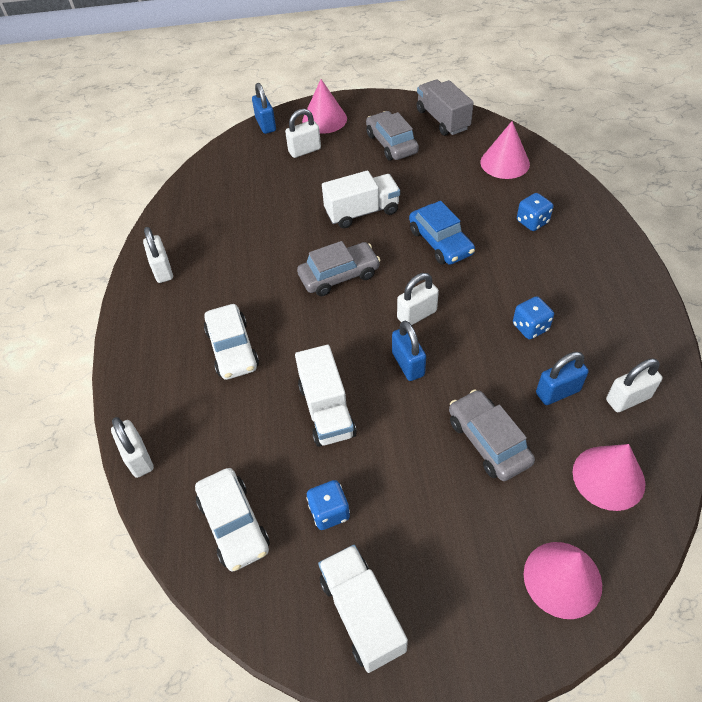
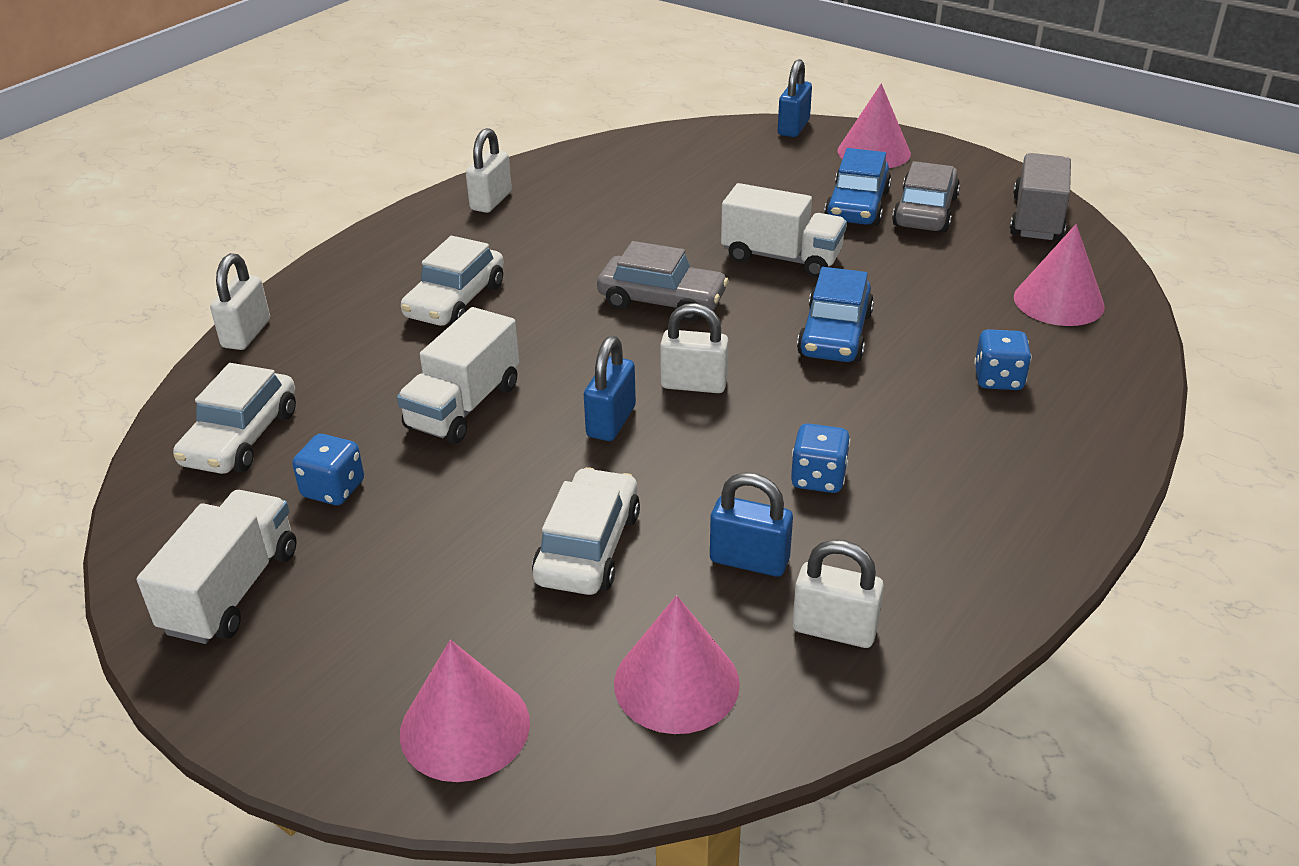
camera: 40 degrees right, 15 degrees down
(304, 150) = (802, 170): white padlock -> none
(357, 158) = (857, 206): none -> blue car
(488, 441) = (588, 547): grey car -> white car

